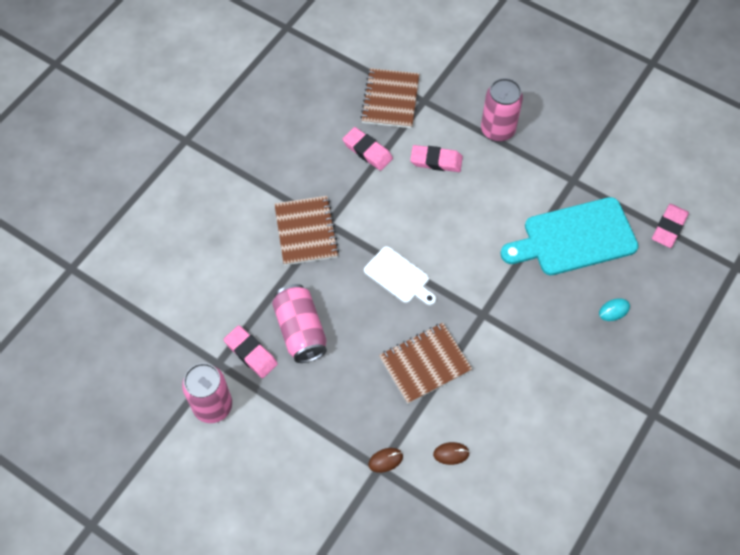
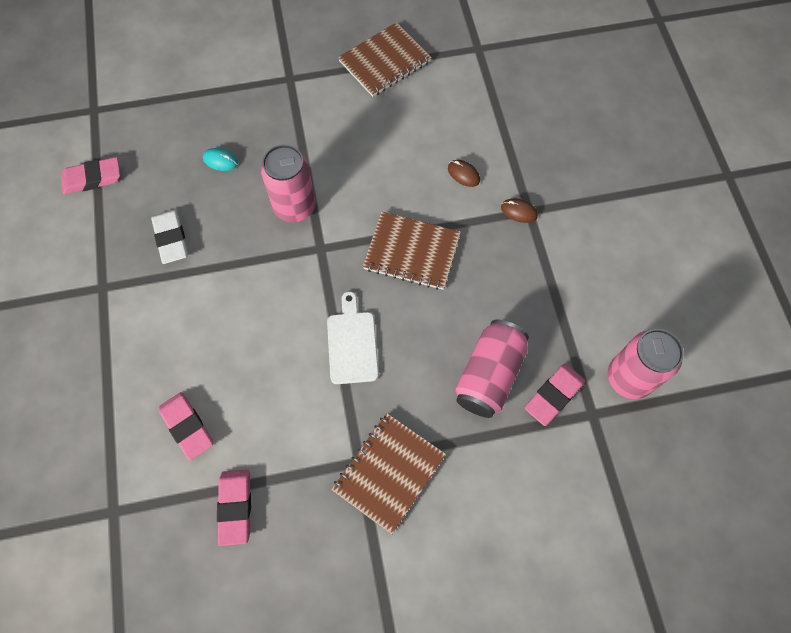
camera: 135 degrees left, 5 degrees up
(251, 353) = (553, 395): pink eraser -> pink eraser turned 45 degrees clockwise
(390, 100) = (142, 549): brown notebook -> brown notebook (384, 61)
(497, 130) = (93, 401): pink can -> pink can (294, 207)
(574, 238) = (171, 238): turquoise cutting board -> white eraser

